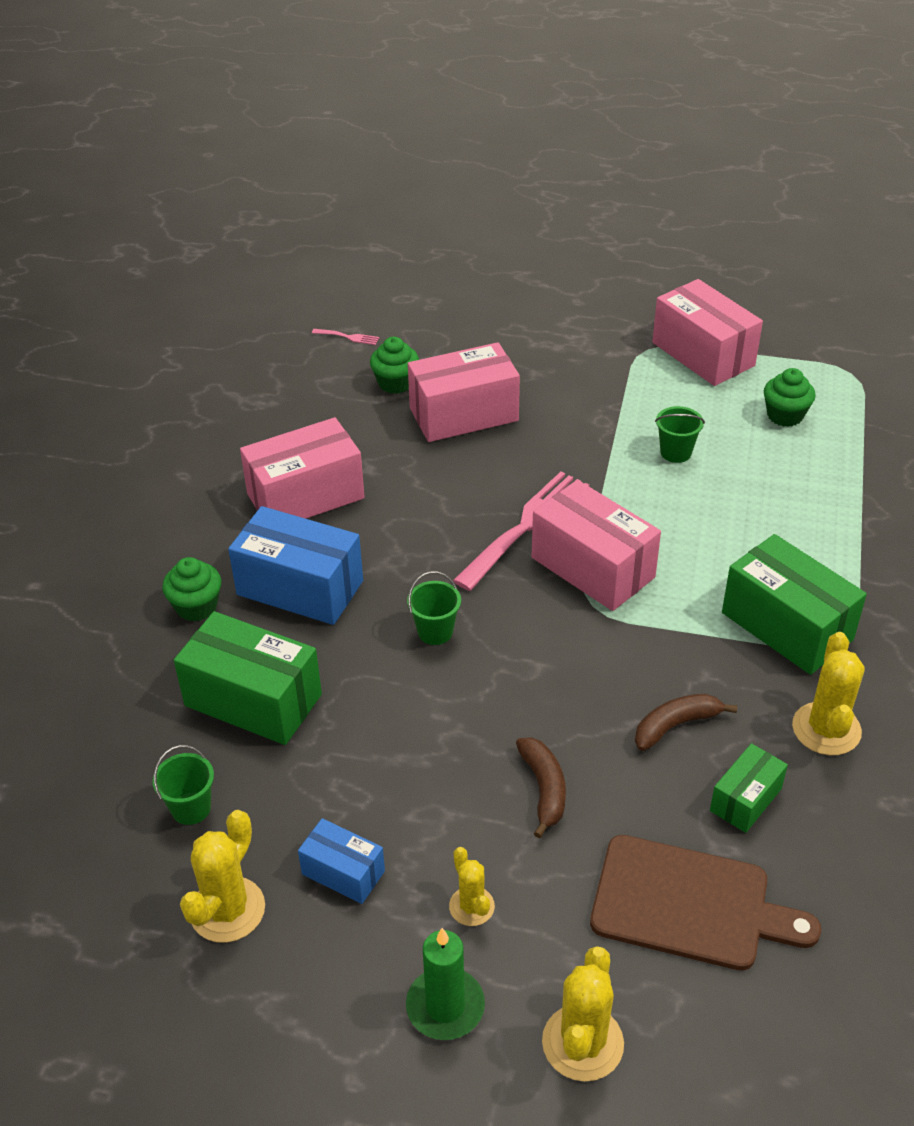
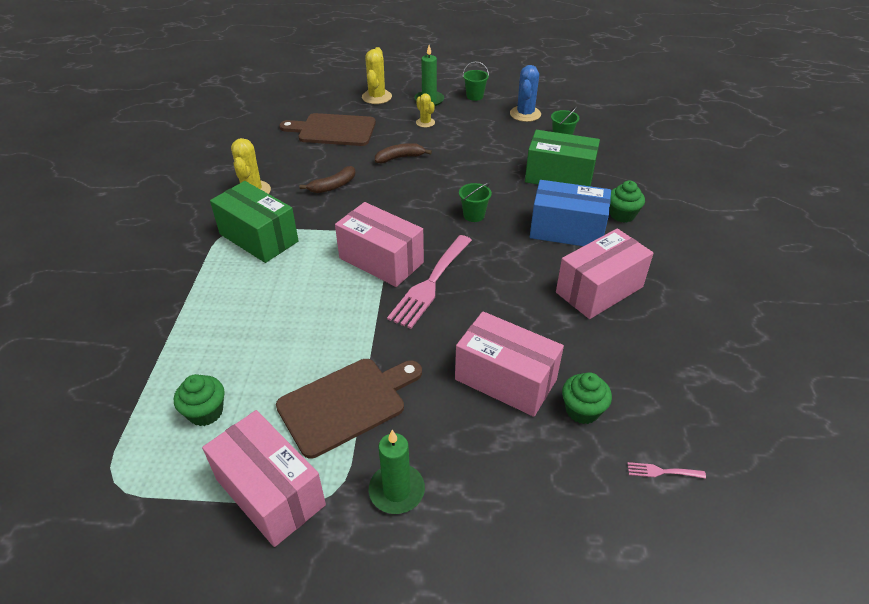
camera: 170 degrees right, 0 degrees up
(227, 910) = (525, 114): yellow cactus -> blue cactus
(343, 872) = (483, 127): blue box -> none
(463, 414) = (505, 379): pink box -> pink box turned 60 degrees clockwise
(544, 789) = (400, 158): brown banana -> brown banana turned 90 degrees clockwise
(589, 345) = (397, 490): none -> green candle
(637, 409) = (346, 403): none -> brown cutting board
(675, 452) = (314, 359): green bucket -> green bucket (474, 96)
(745, 800) = (302, 162): green box -> none

